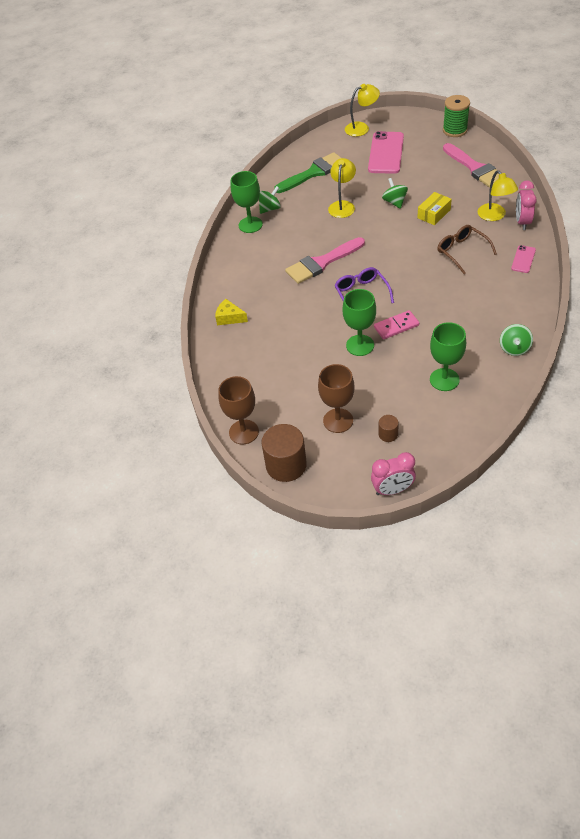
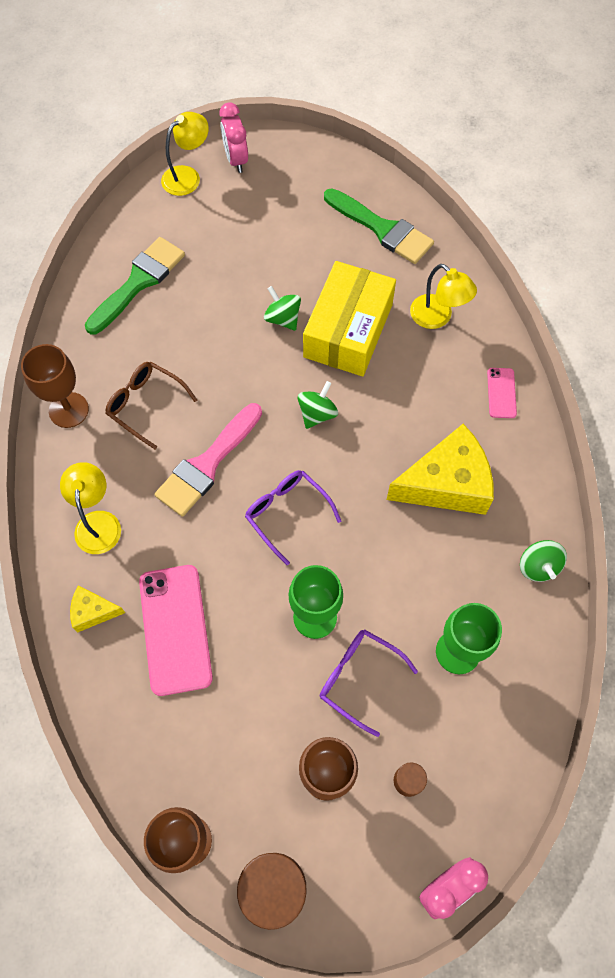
camera: 25 degrees left, 15 degrees up
(250, 225) = (68, 410): green goblet -> brown goblet
(270, 209) = (90, 370): green spinning top -> green spinning top (317, 414)
(342, 205) = (204, 341): yellow lamp -> yellow lamp (98, 522)
(376, 379) = (358, 678): none -> purple glasses
(386, 153) = (240, 222): pink phone -> pink phone (175, 629)
(396, 326) = (358, 566): pink domino -> none
(434, 214) = (348, 330): yellow box -> yellow box, size x2.02
(455, 130) = (330, 158): green spool -> none
(462, 251) = (410, 397): brown glasses -> brown glasses (145, 405)
(469, 297) = (446, 483): none -> yellow cheese
(475, 168) = (382, 229): pink brush -> green brush
(522, 222) = (479, 322): pink clock -> pink clock (236, 160)

